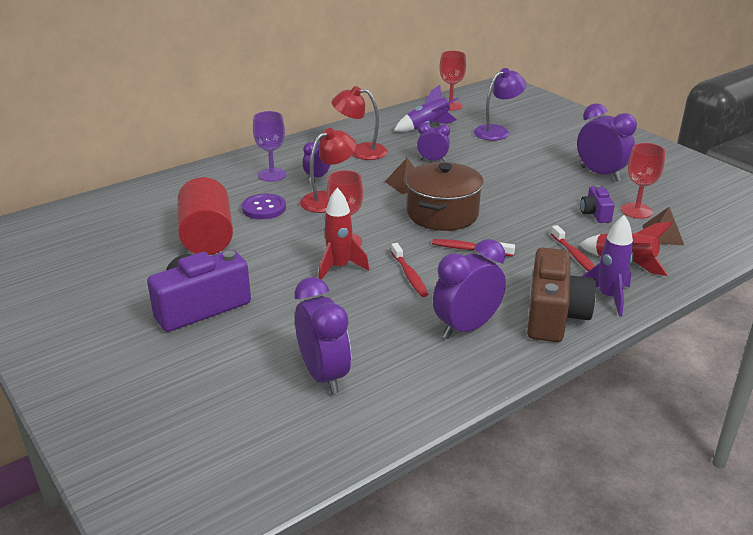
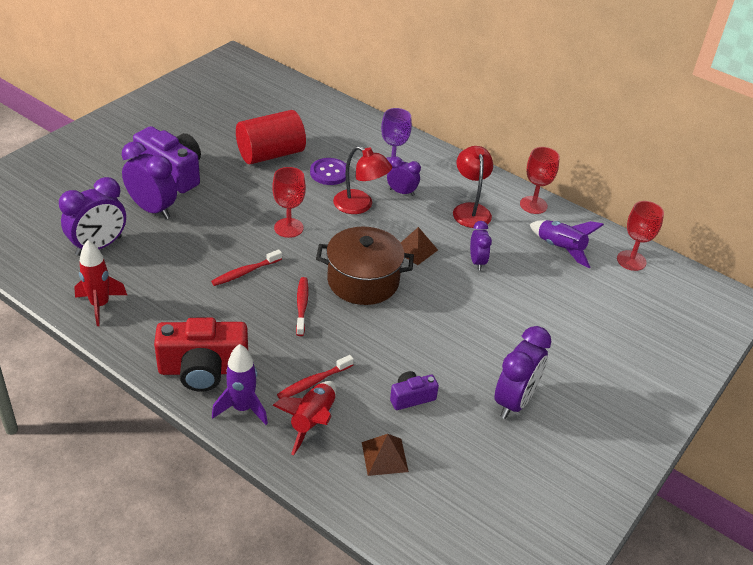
camera: 70 degrees right, 10 degrees up
(339, 267) = (246, 230): red rocket -> red rocket (100, 305)
(466, 327) = (173, 315): purple clock -> purple clock (152, 209)
(497, 131) = (582, 305): purple lamp -> none
(554, 315) = (203, 369): brown camera -> red camera
(636, 211) = (433, 434): red goblet -> red goblet (533, 205)

